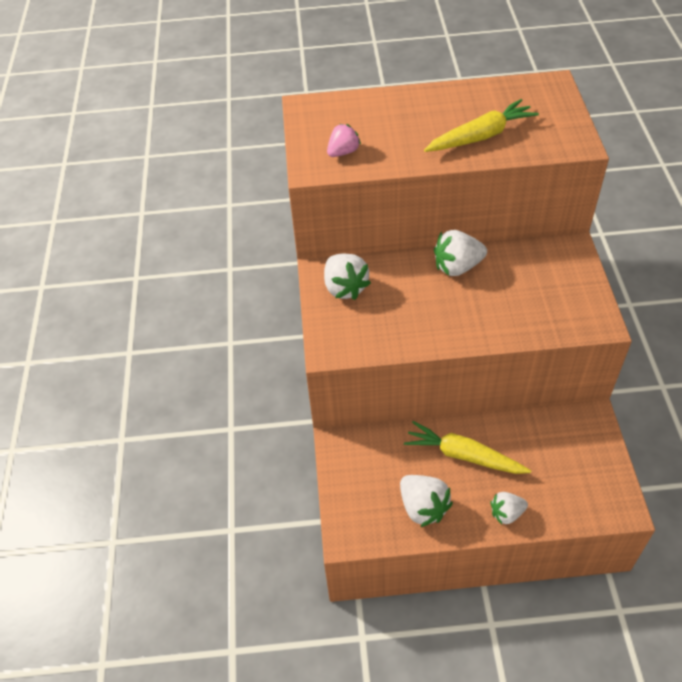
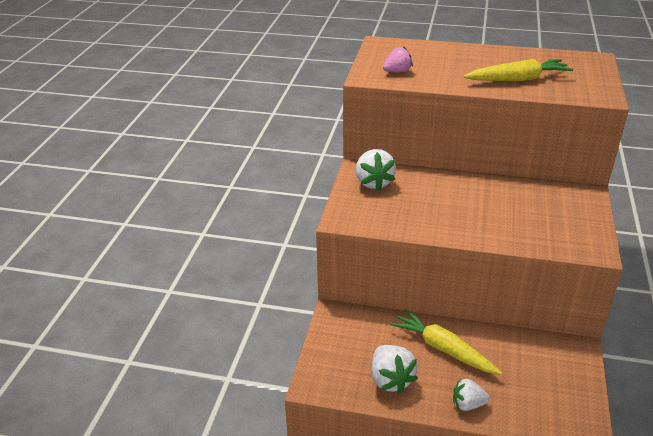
camera: 15 degrees right, 15 degrees down
(457, 267) = (477, 187): white strawberry -> none

